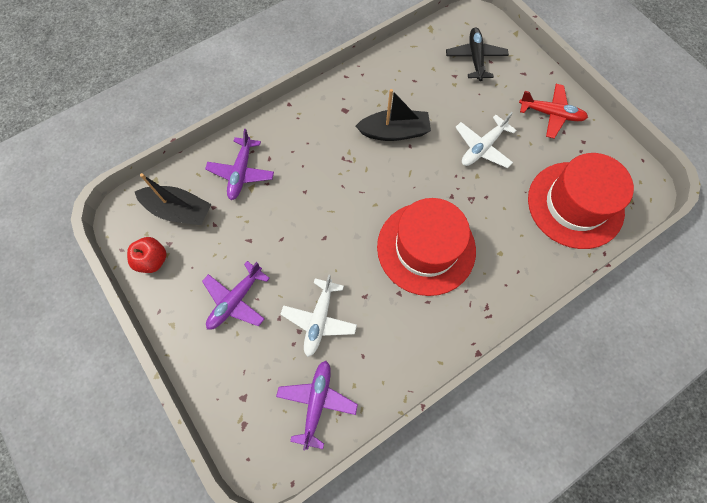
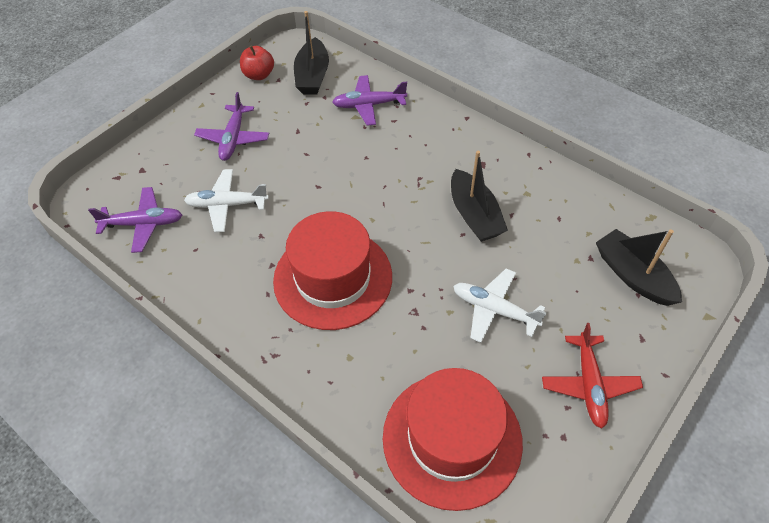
camera: 75 degrees right, 15 degrees down
(235, 300) = (233, 139): purple plane -> purple plane turned 105 degrees counterclockwise
(475, 58) = (633, 275): black plane -> black boat

